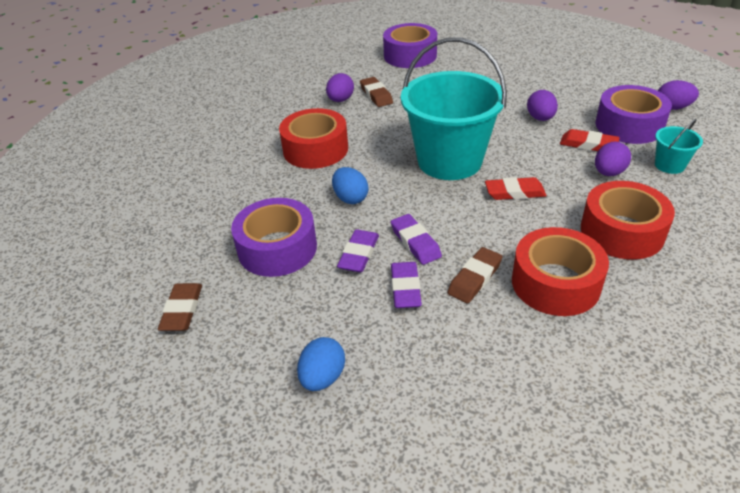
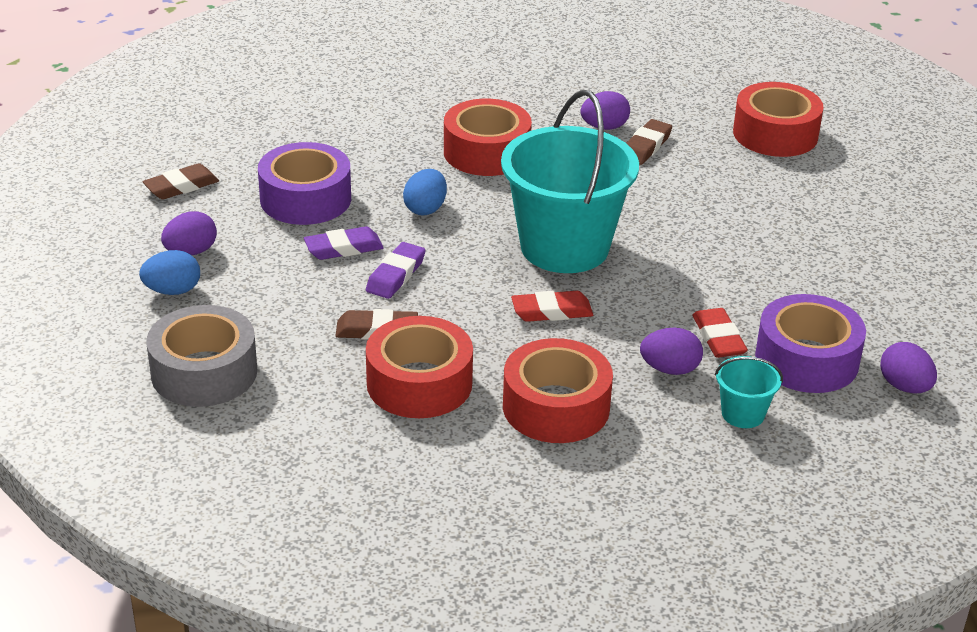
camera: 50 degrees right, 5 degrees down
(405, 288) = (322, 294): purple eraser -> none
(410, 56) = (775, 134): purple tape -> red tape
(456, 404) = (204, 372): none -> grey tape
(514, 192) = (552, 311): red eraser -> red eraser turned 60 degrees counterclockwise
(540, 118) = (738, 284): purple egg -> purple egg (191, 252)

